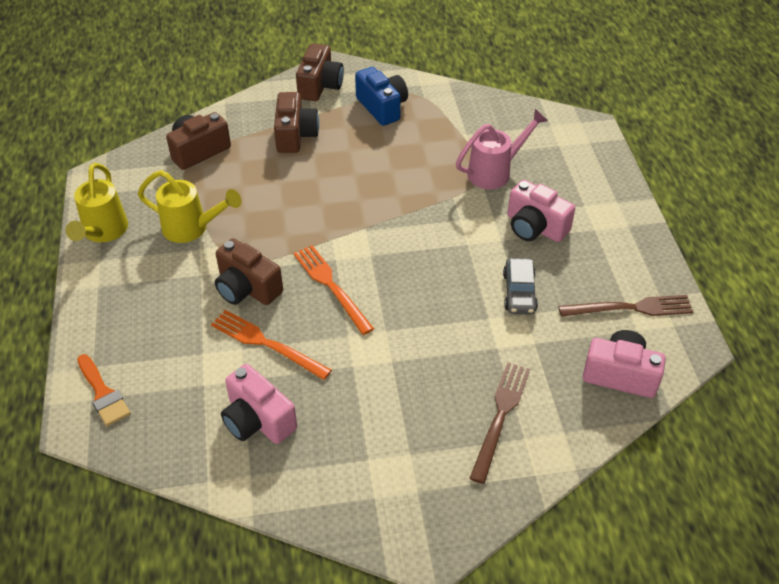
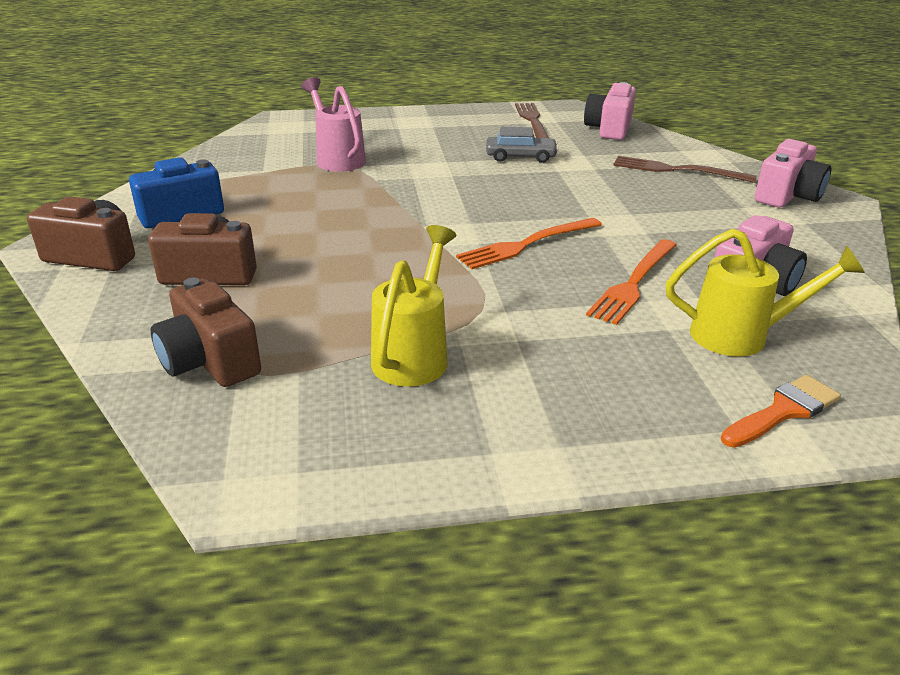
camera: 90 degrees left, 15 degrees down
(103, 232) = (418, 457): yellow watering can -> yellow watering can (742, 336)
(247, 288) = (540, 300): brown camera -> none
(535, 227) = (428, 147): pink camera -> pink camera (787, 196)

